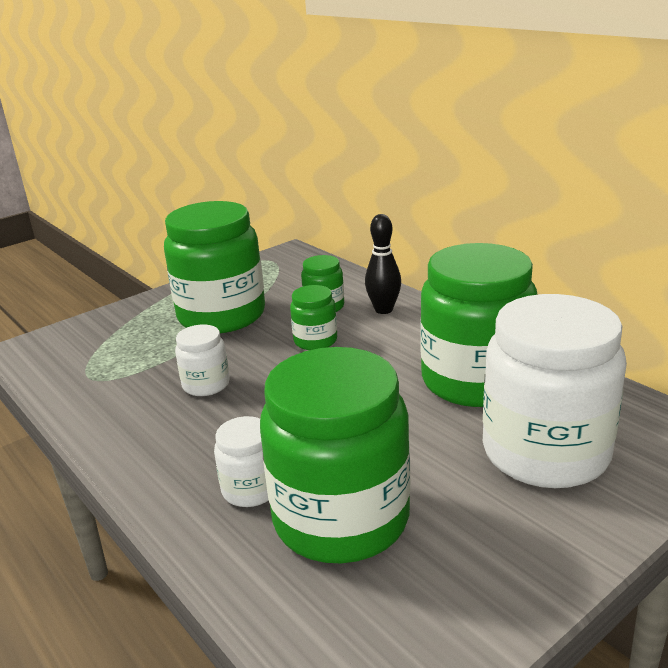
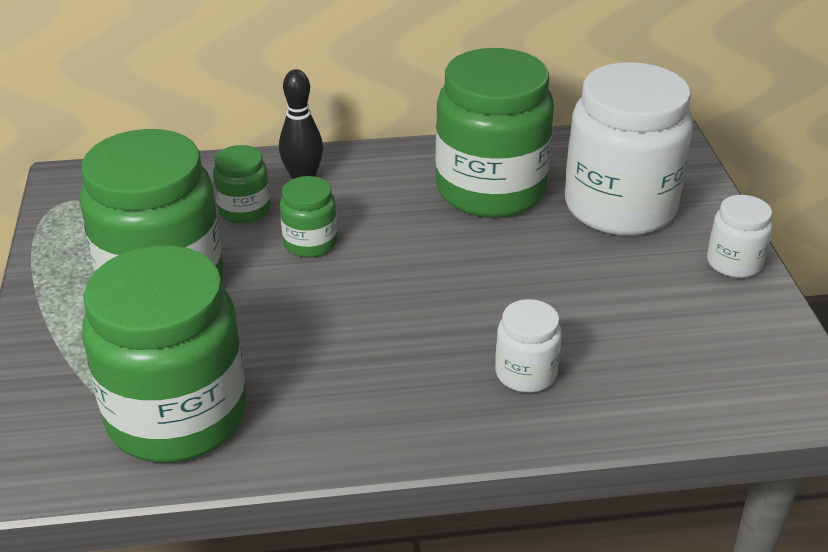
camera: 60 degrees left, 10 degrees up
(206, 385) = (309, 344): white jar -> white jar (734, 263)
(341, 518) = (610, 337): green jar -> green jar (177, 416)

